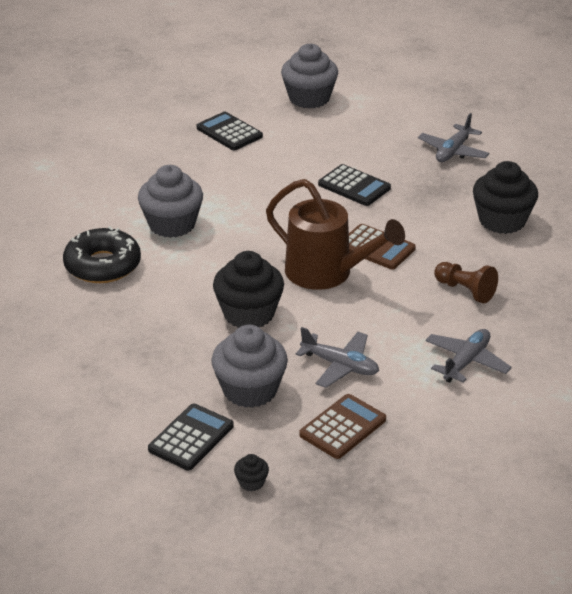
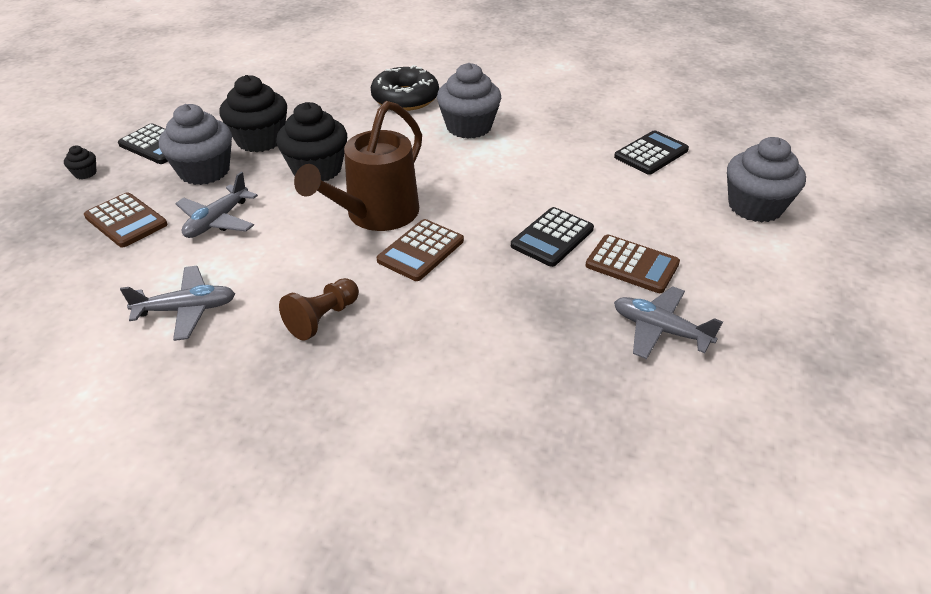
camera: 90 degrees right, 5 degrees up
(385, 155) = (632, 265): none -> brown calculator
(466, 362) = (187, 309): grey plane -> grey plane turned 45 degrees counterclockwise
(502, 221) = (480, 367): black cupcake -> black cupcake (260, 140)

